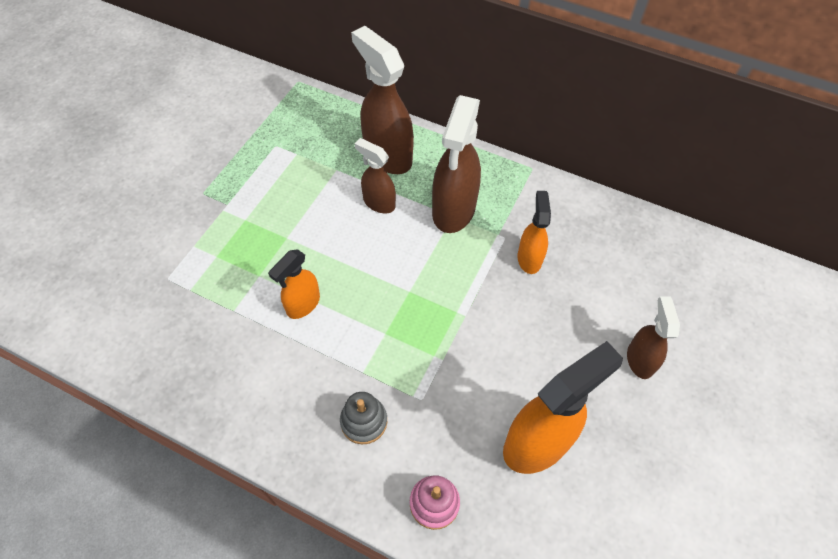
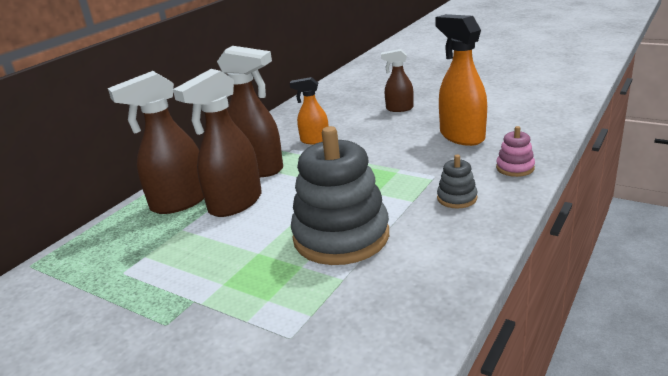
camera: 80 degrees left, 30 degrees down
(303, 304) = (341, 236): orange spray bottle -> grey stacking toy
(378, 203) = (235, 204): brown spray bottle -> brown spray bottle, size x1.76

